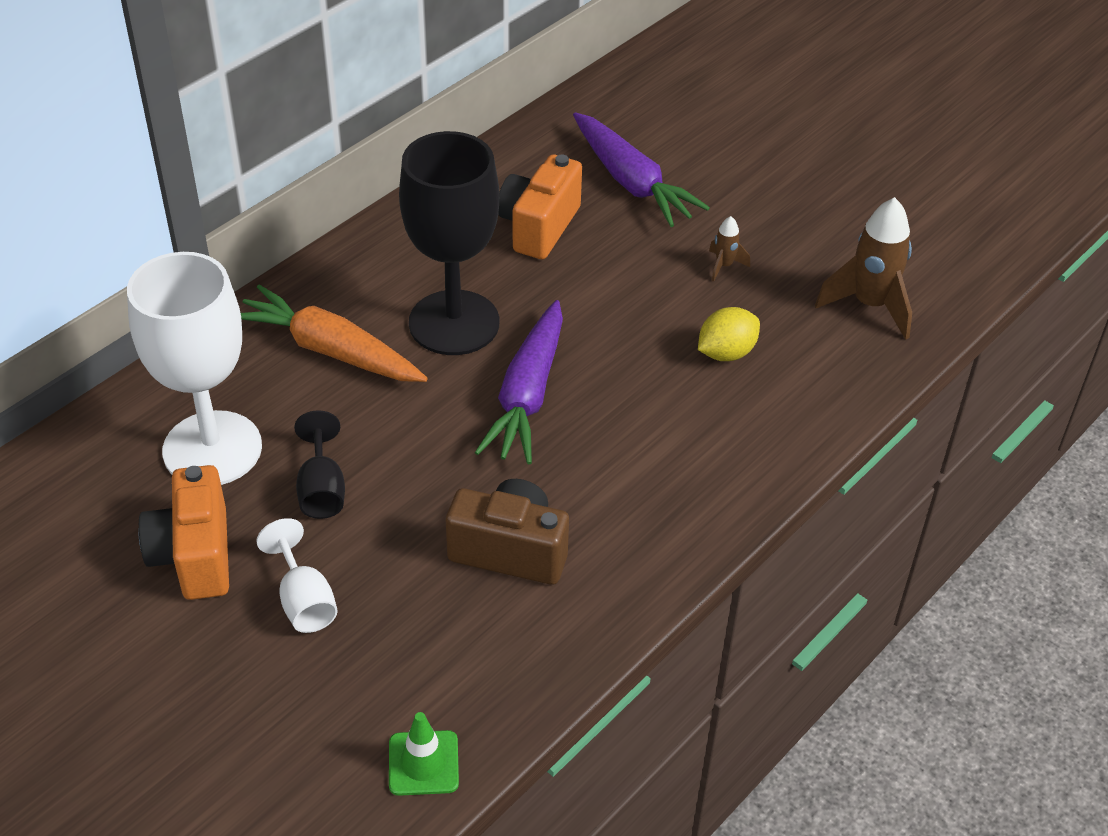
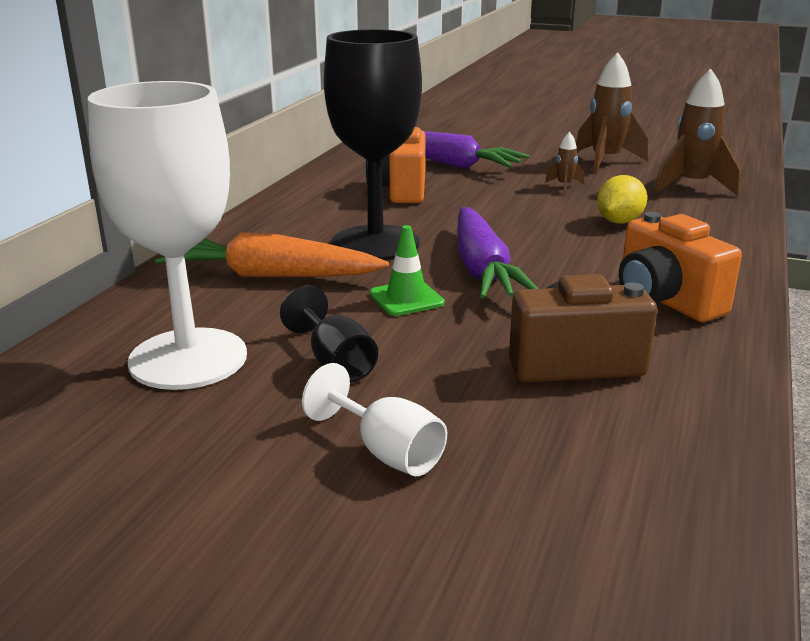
camera: 20 degrees left, 20 degrees down
(194, 555) = (220, 445): orange camera -> orange camera (665, 301)
(423, 763) = (675, 567): green traffic cone -> green traffic cone (406, 298)
(816, 223) = (605, 161): none -> brown rocket

